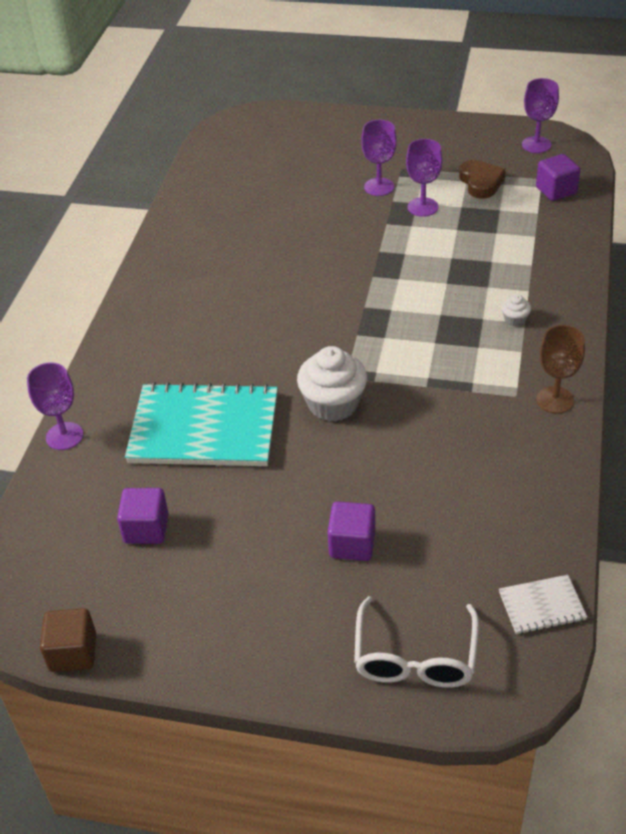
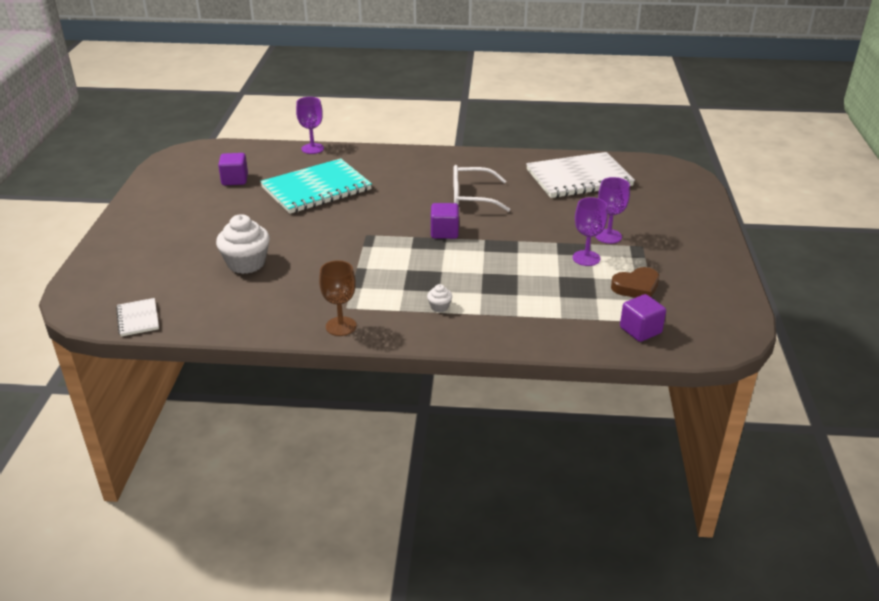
camera: 80 degrees right, 10 degrees down
(73, 652) = (152, 170): brown cube -> none
(204, 428) = (316, 189): turquoise notebook -> turquoise notebook turned 60 degrees clockwise
(239, 191) = (579, 178): none -> white notebook
(333, 404) = (338, 231): white cupcake -> white cupcake (246, 263)
(352, 544) = (208, 245): purple cube -> purple cube (444, 232)
(415, 657) = (114, 271): white glasses -> white glasses (472, 197)
(536, 145) = (718, 319): purple goblet -> none

